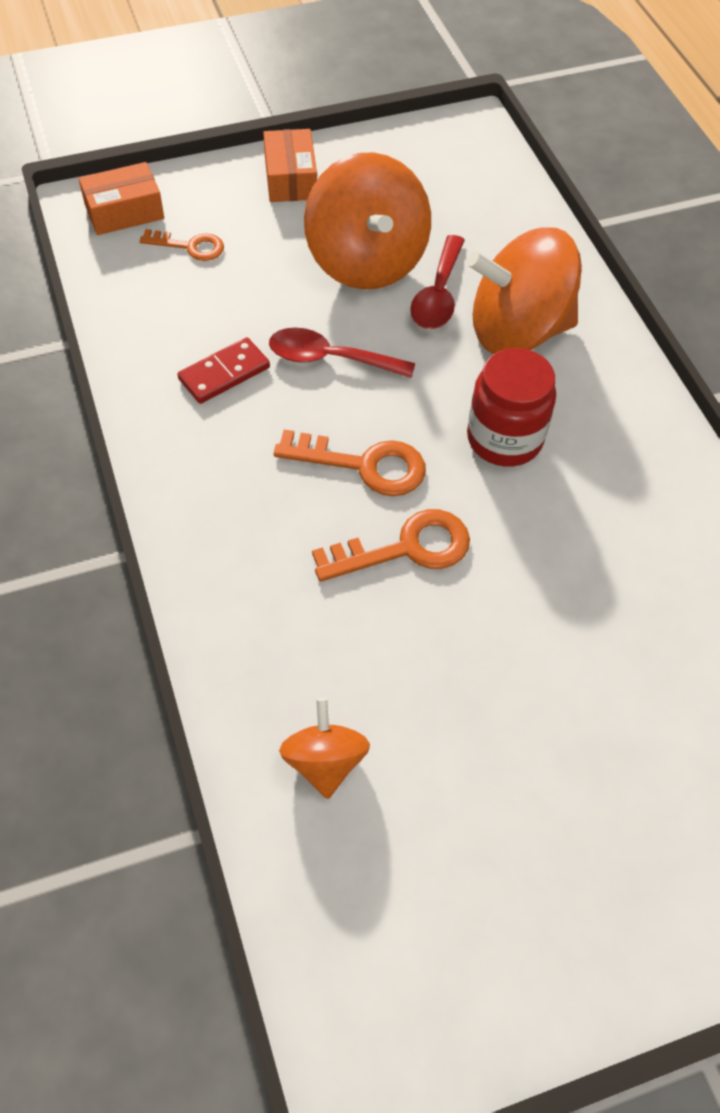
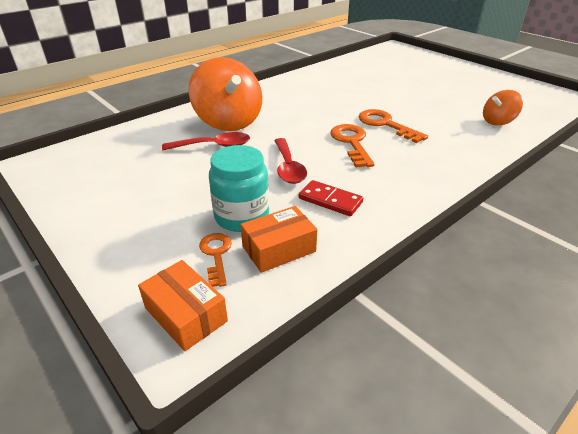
camera: 110 degrees left, 20 degrees down
(244, 282) = (242, 216): none -> turquoise jar
(290, 178) = (111, 227): orange box -> orange box (279, 249)
(366, 261) = (196, 174): orange spinning top -> none
(504, 439) = (302, 114): red jar -> none

